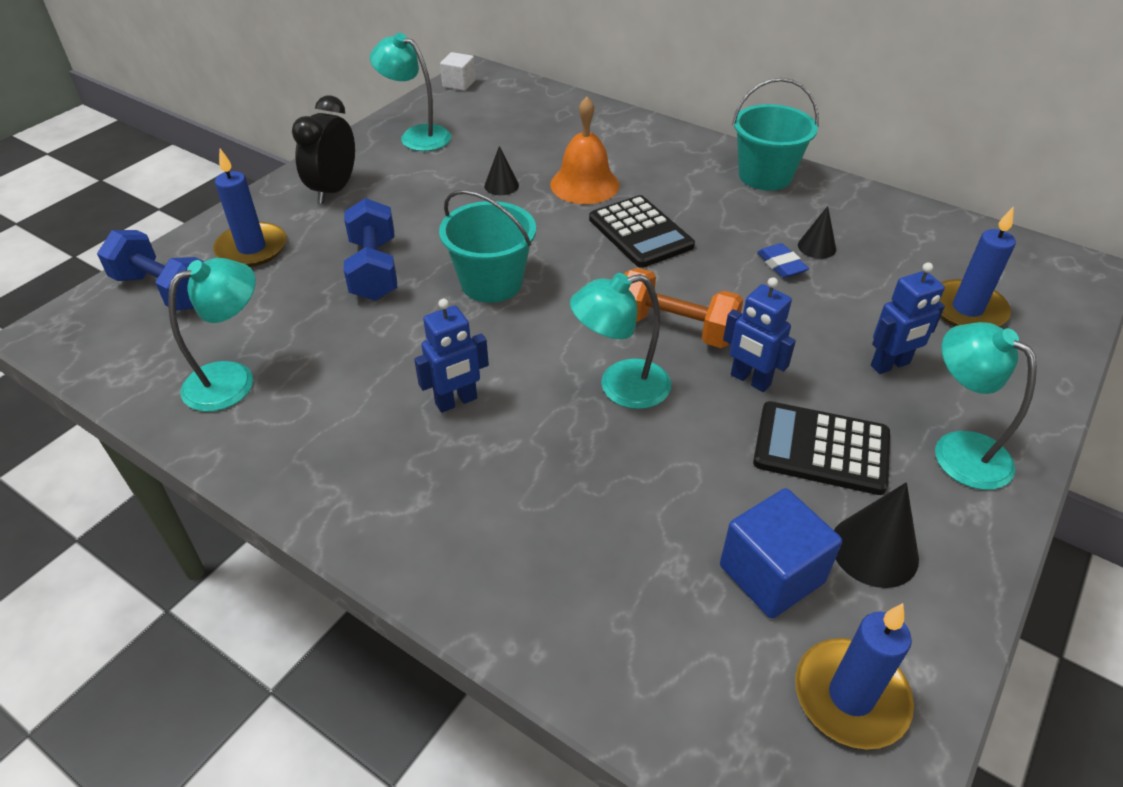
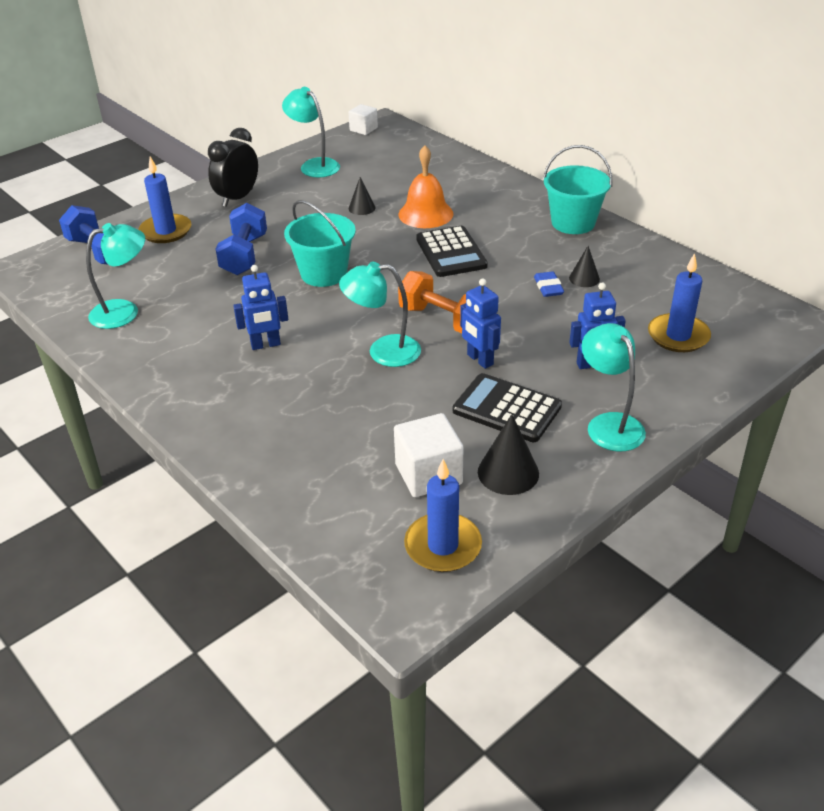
camera: 15 degrees right, 5 degrees down
(771, 574) = (428, 474): blue cube -> white cube

